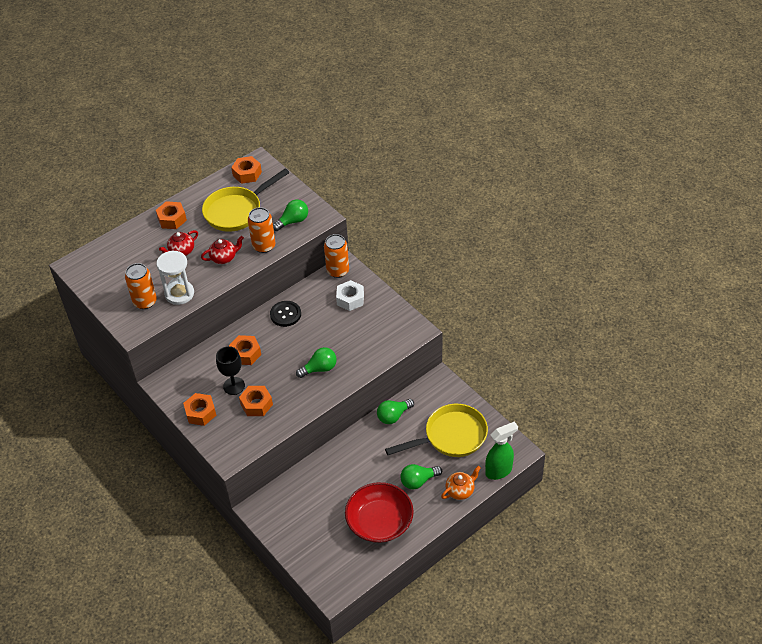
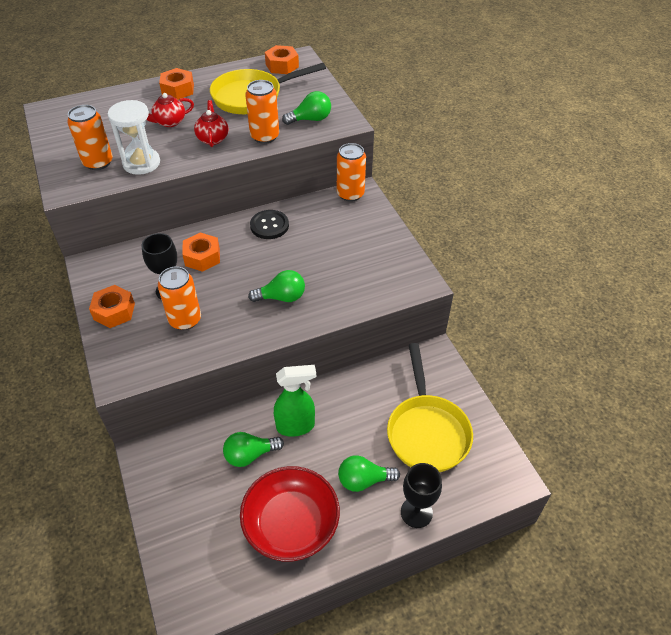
camera: 15 degrees right, 0 degrees up
(224, 258) = (213, 138): red teapot -> red teapot turned 90 degrees counterclockwise
(256, 404) = (185, 320): orange nut -> orange can
(350, 299) = (352, 227): white nut -> none
(393, 416) = (362, 383): green light bulb -> green light bulb (250, 455)
(451, 436) = (427, 431): yellow pan -> yellow pan turned 90 degrees clockwise
(460, 491) = (416, 512): orange teapot -> black goblet
(499, 471) = (479, 499): green spray bottle -> green spray bottle (296, 426)

